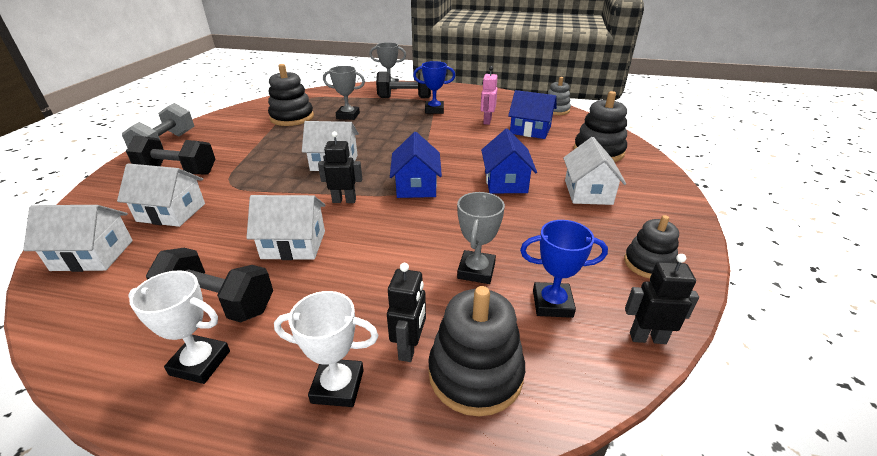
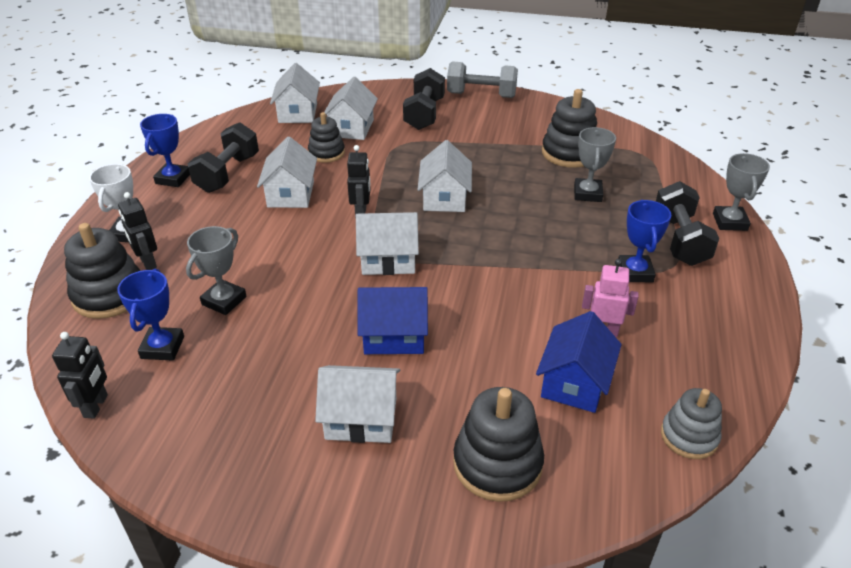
camera: 90 degrees right, 5 degrees up
(200, 363) = (173, 179): white trophy -> blue trophy
(409, 348) = (147, 262): black robot -> black robot turned 45 degrees clockwise
(416, 186) = (388, 260): blue house -> white house
(476, 271) = (224, 301): grey trophy -> grey trophy turned 75 degrees counterclockwise
(648, 264) = (194, 440): black stacking toy -> black stacking toy (326, 153)

